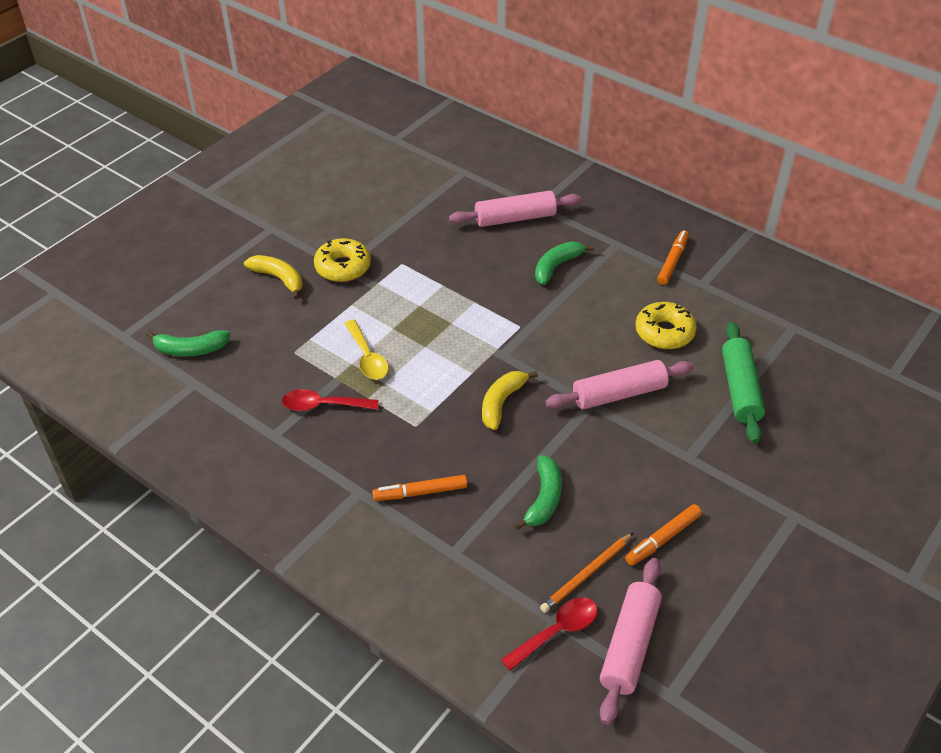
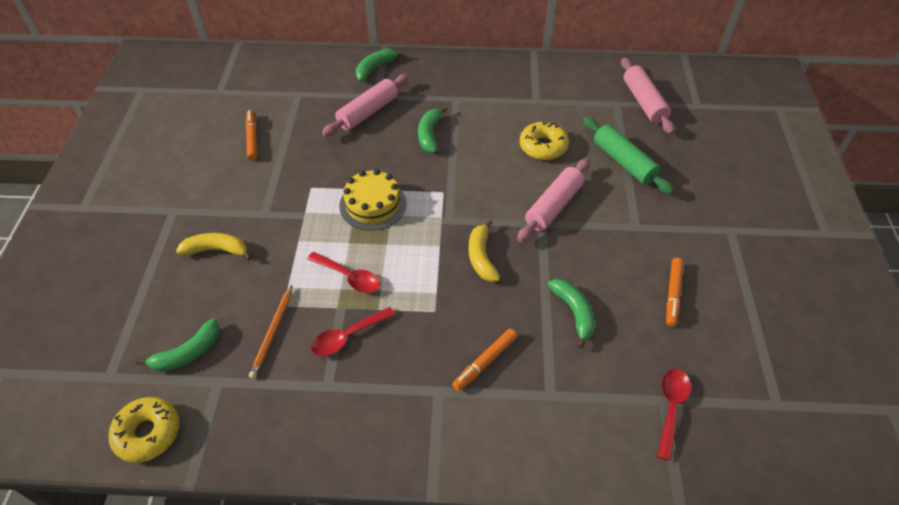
camera: 35 degrees left, 5 degrees up
(343, 267) = (264, 213): yellow donut -> yellow donut (148, 433)
(367, 357) = (349, 277): yellow spoon -> red spoon
(443, 305) = (373, 204): none -> yellow cake
(560, 178) = (375, 68): none -> green banana
(586, 574) = (651, 352): orange pencil -> orange pencil (272, 333)
(629, 645) = (722, 386): pink rolling pin -> pink rolling pin (644, 102)
(672, 261) = (503, 94): orange marker -> orange marker (252, 138)

